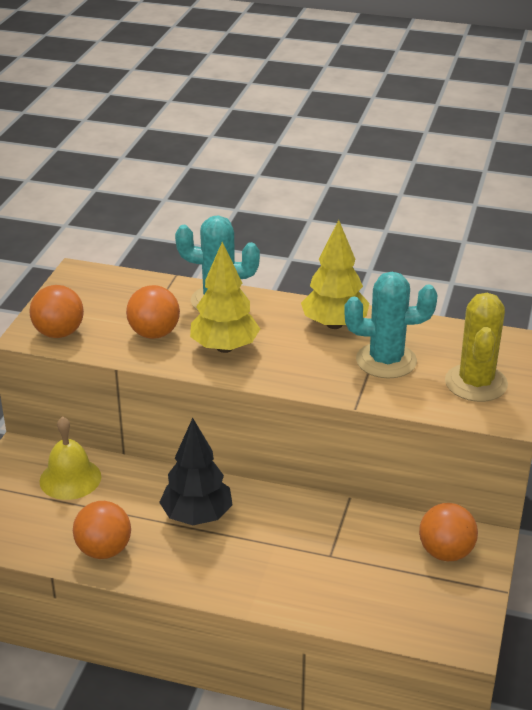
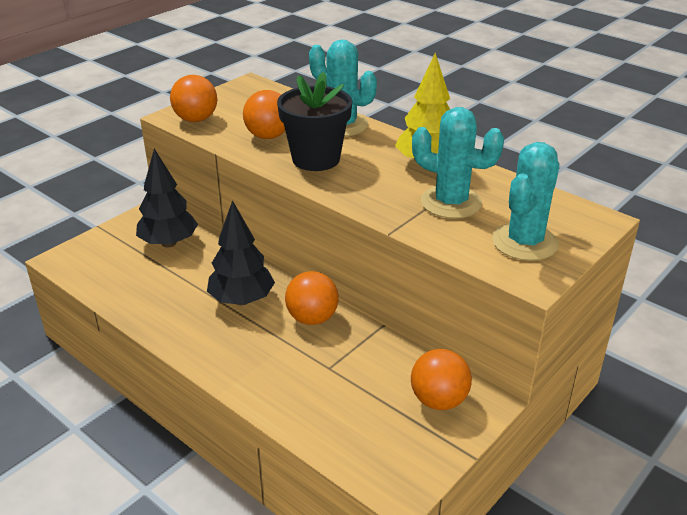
camera: 25 degrees right, 0 degrees up
(70, 478) = (169, 243): yellow bell -> black tree
(104, 550) = (149, 303): orange ball -> orange ball (312, 318)
(224, 347) = (316, 159): yellow tree -> black flower pot
(476, 383) = (524, 242): yellow cactus -> turquoise cactus

